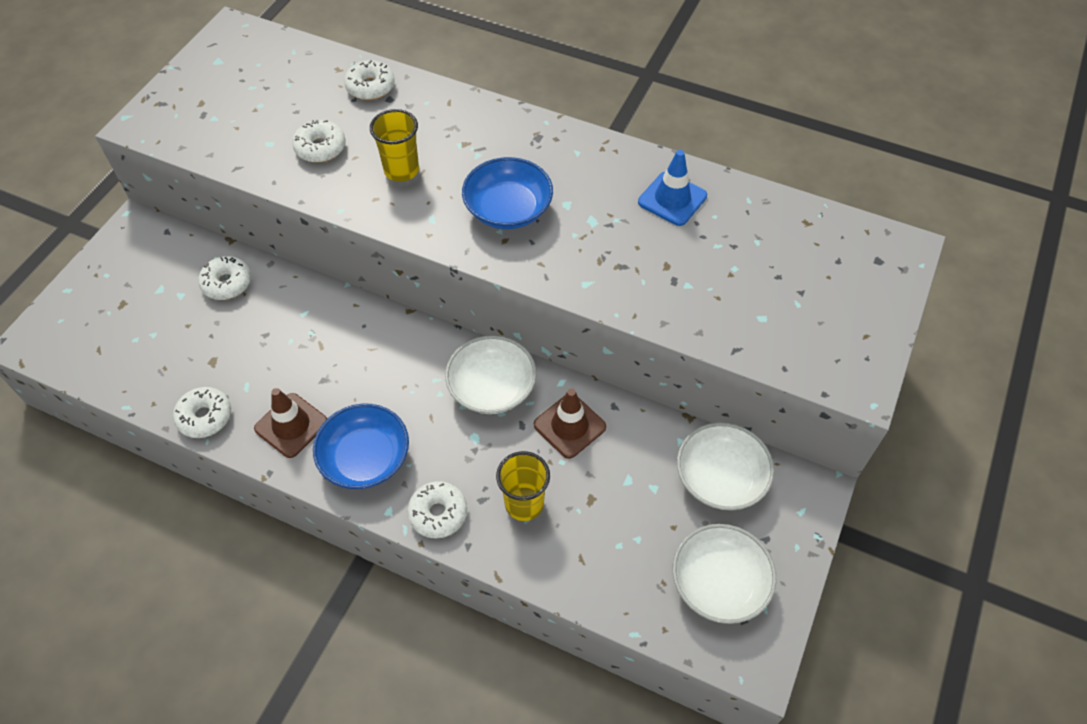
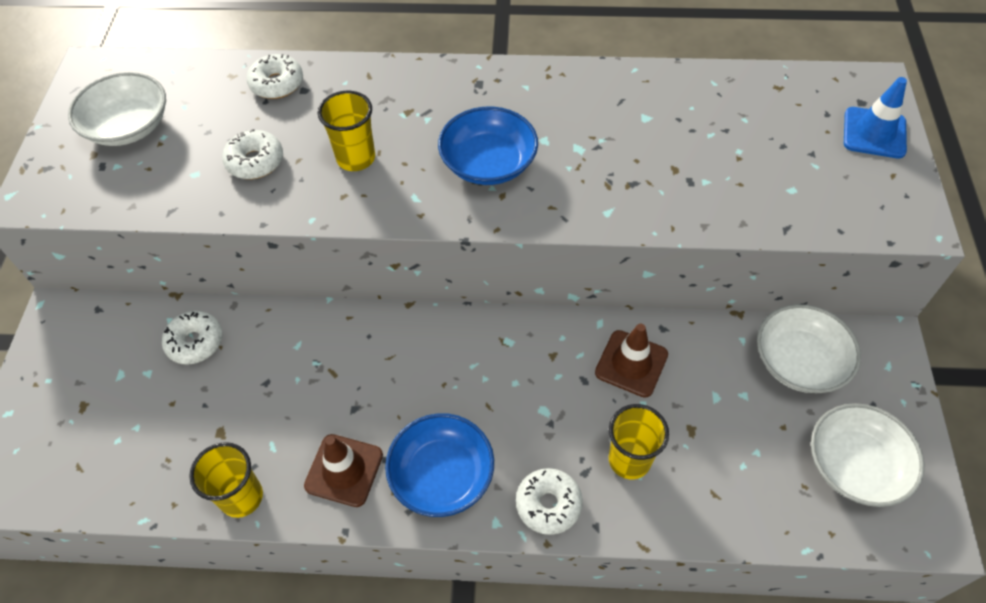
camera: 20 degrees left, 0 degrees up
(205, 417) = (241, 497): white donut -> yellow cup
(492, 387) = (534, 353): white bowl -> white bowl (128, 126)
(672, 199) = (643, 103): blue traffic cone -> blue traffic cone (874, 133)

